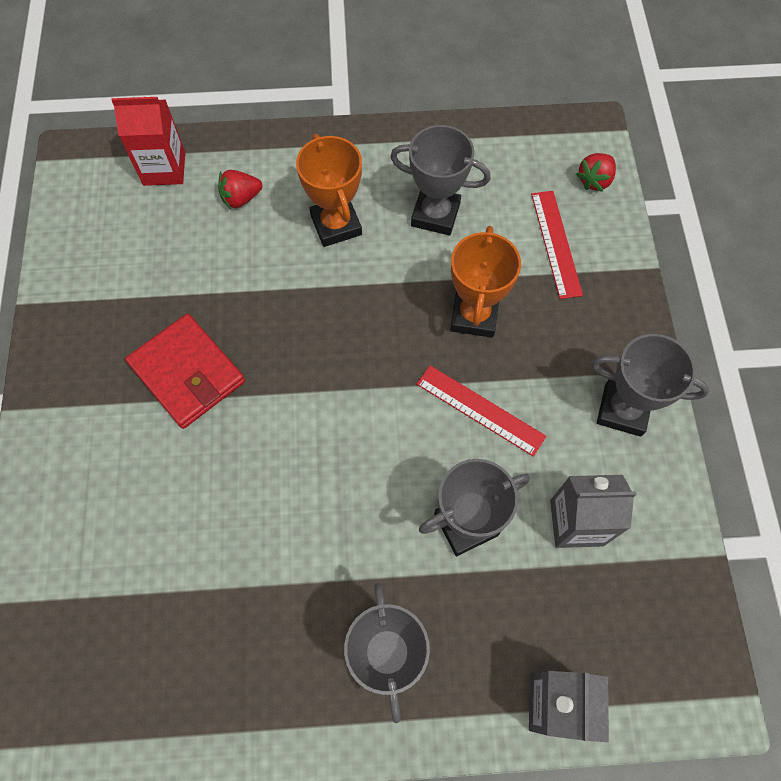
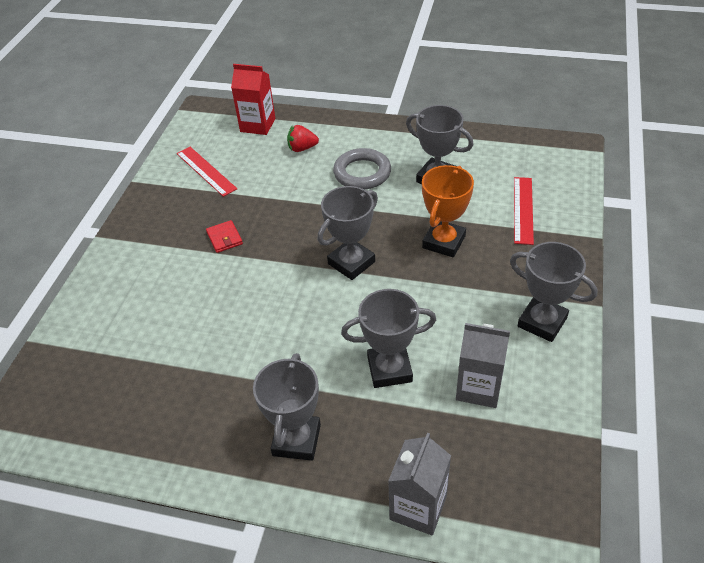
camera: 20 degrees right, 20 degrees down
(187, 373) = (224, 238): red wallet -> red wallet, size x0.49
(336, 225) = (362, 173): orange trophy -> grey ring
(368, 375) = (351, 263): none -> grey trophy
(480, 410) = (427, 300): red ruler -> red ruler (206, 171)
(594, 180) = (566, 177): red strawberry -> none

